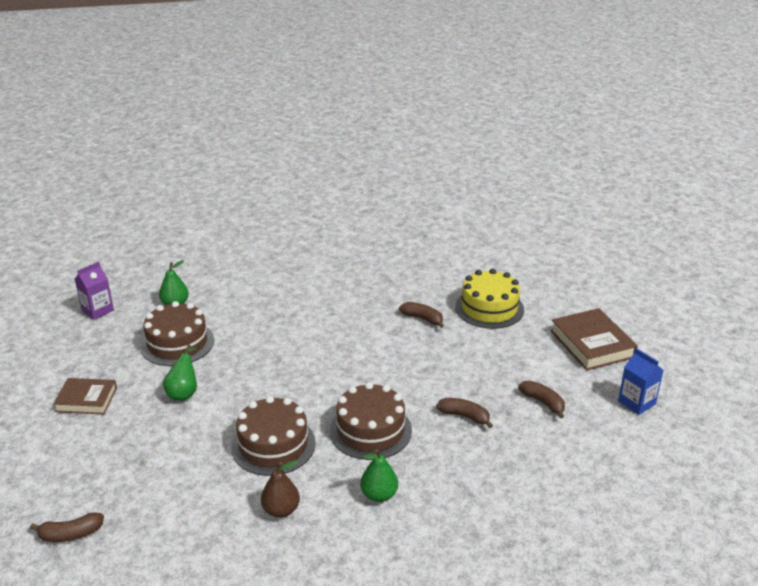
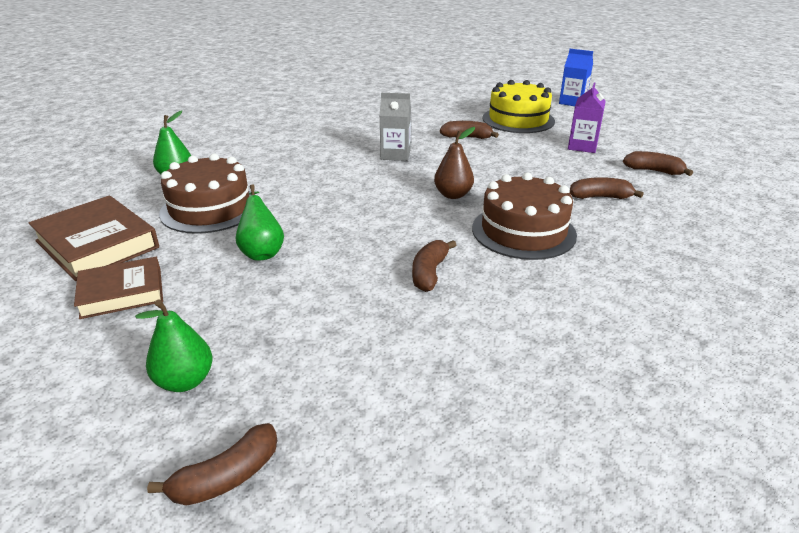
camera: 25 degrees left, 0 degrees up
(98, 310) = (71, 201): purple carton -> purple carton (582, 146)
(273, 445) = (429, 273): brown cake -> brown banana
(281, 510) = (514, 337): brown pear -> brown pear (453, 195)
(346, 324) = (395, 155): none -> grey carton
(379, 495) = (605, 286): green pear -> green pear (185, 381)
(592, 344) = (635, 126): brown book -> brown book (97, 244)
(636, 402) = (726, 154): blue carton -> blue carton (572, 102)

